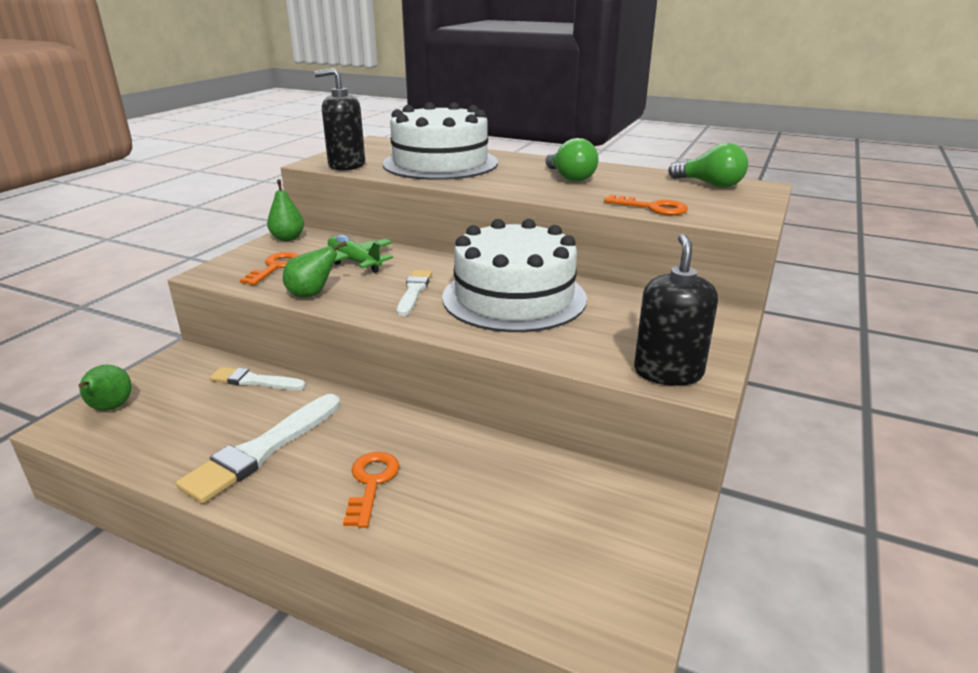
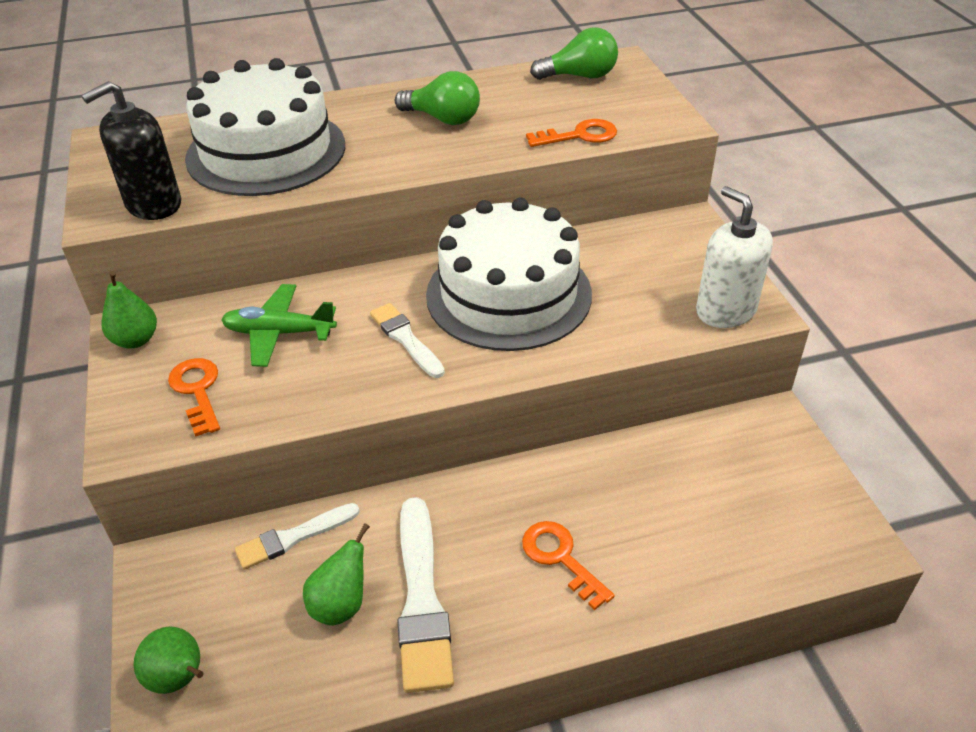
camera: 40 degrees left, 15 degrees up
(312, 294) = (306, 403): green pear -> green pear (341, 604)
(668, 372) = (725, 310): black soap dispenser -> white soap dispenser

